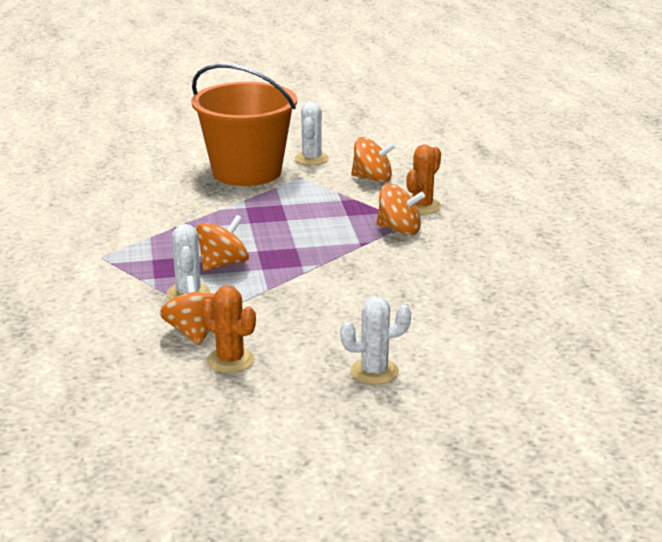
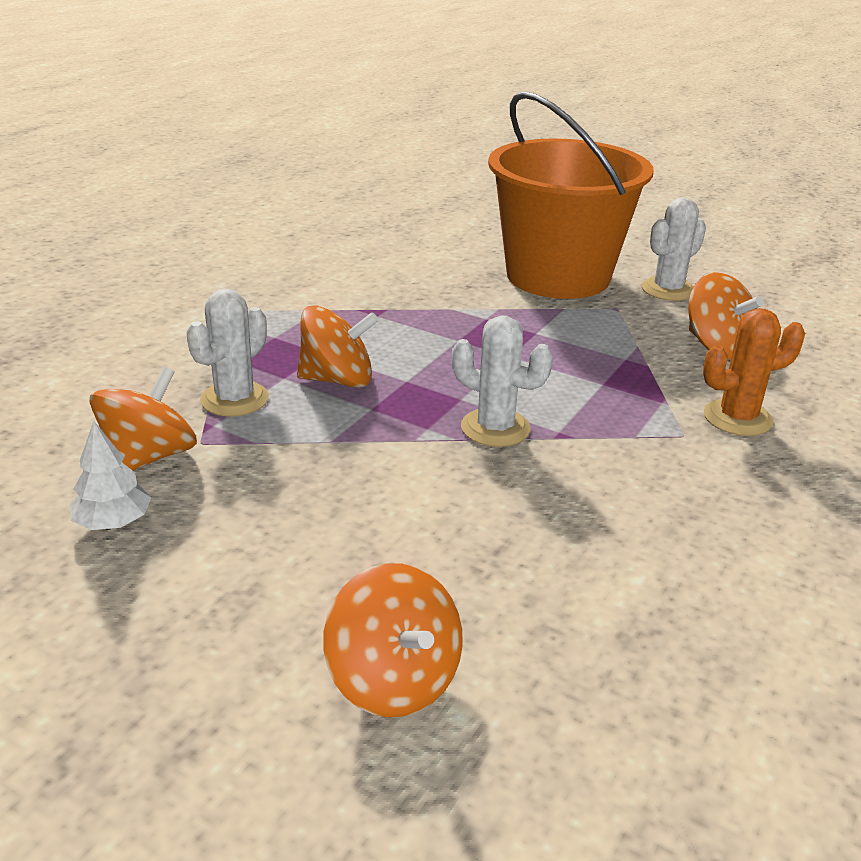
camera: 40 degrees right, 5 degrees up
(230, 360) = (113, 522): orange cactus -> white tree
(374, 372) = (245, 667): white cactus -> white cactus (495, 428)
(399, 230) = (648, 439): orange spinning top -> orange spinning top (394, 680)

